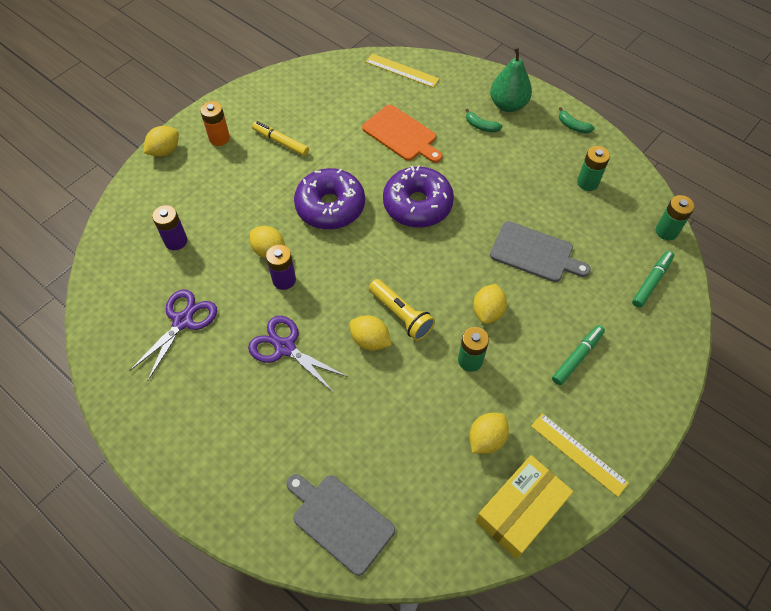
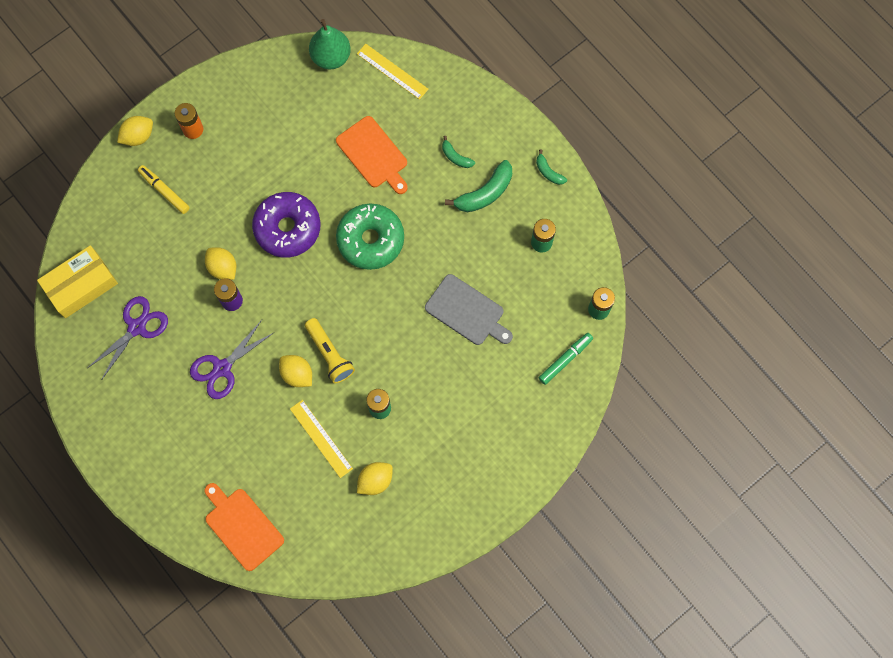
camera: 10 degrees right, 15 degrees up
(176, 241) = (139, 242): purple battery -> none
(280, 142) = (252, 144): yellow marker -> yellow marker (164, 191)
(285, 347) = (222, 368): purple scissors -> purple scissors turned 90 degrees counterclockwise
(340, 521) = (242, 526): grey cutting board -> orange cutting board
(417, 204) = (370, 240): purple donut -> green donut
(488, 311) = (407, 364): yellow lemon -> none
(508, 105) = (490, 134): green pear -> green pear (331, 57)
(518, 150) = (485, 193): none -> green banana
(521, 510) = (387, 544): yellow box -> yellow box (81, 285)
(577, 357) = (473, 421): green marker -> none
(578, 454) = (448, 506): yellow ruler -> yellow ruler (321, 438)

